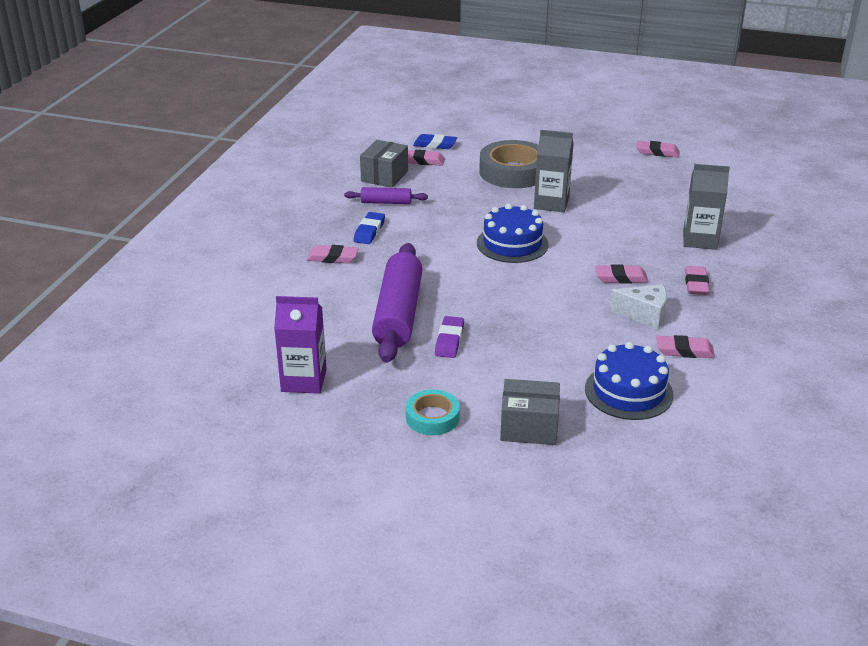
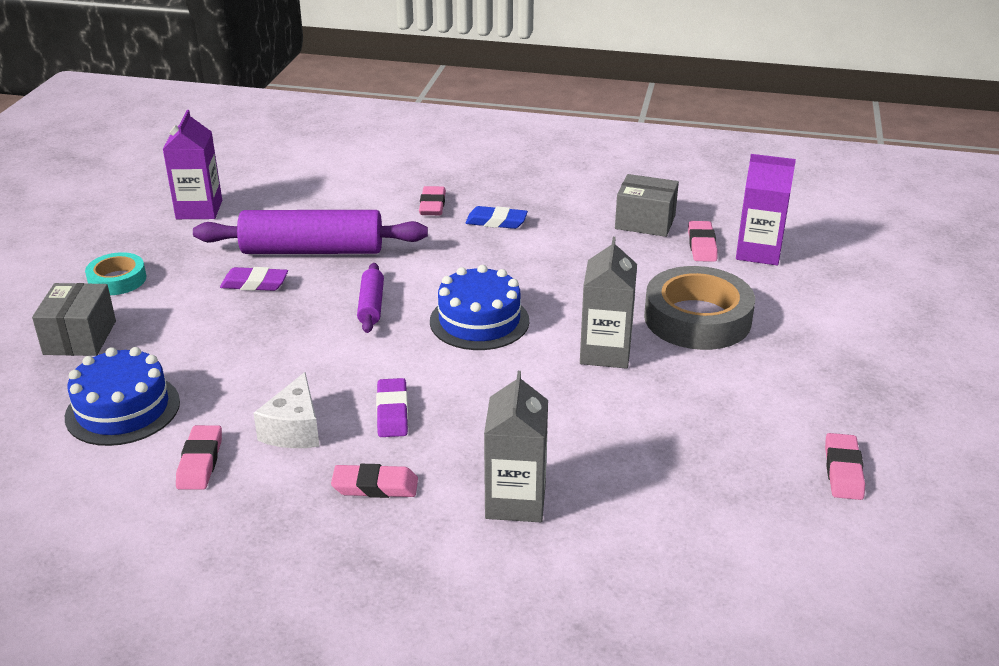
camera: 85 degrees right, 0 degrees up
(386, 202) = (573, 227): purple rolling pin -> purple rolling pin (371, 305)
(435, 145) = (758, 252): blue eraser -> purple carton
(621, 278) = (392, 412): pink eraser -> purple eraser

